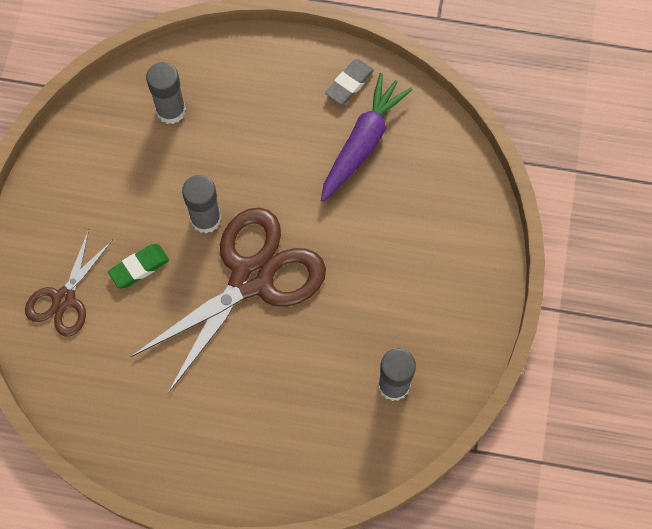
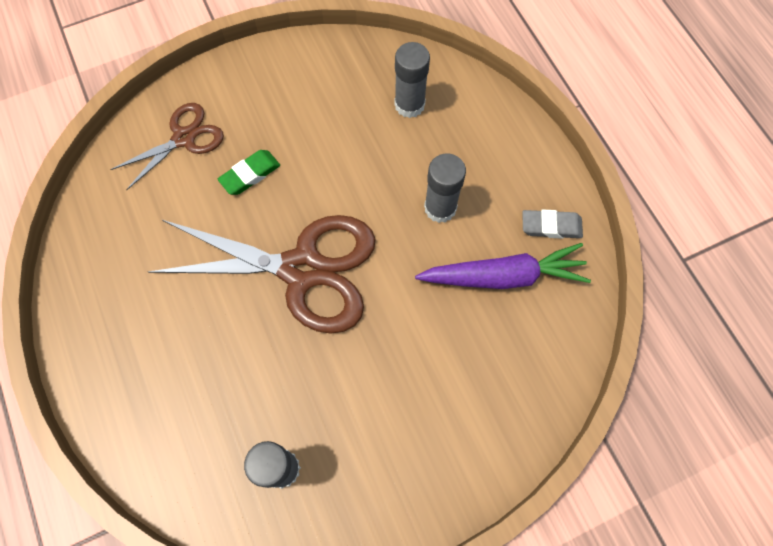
camera: 55 degrees right, 0 degrees up
(64, 299) = (184, 138): brown scissors -> brown scissors turned 150 degrees clockwise
(139, 267) = (250, 174): green eraser -> green eraser turned 60 degrees counterclockwise
(206, 219) = (331, 196): grey glue stick -> grey glue stick (440, 208)

